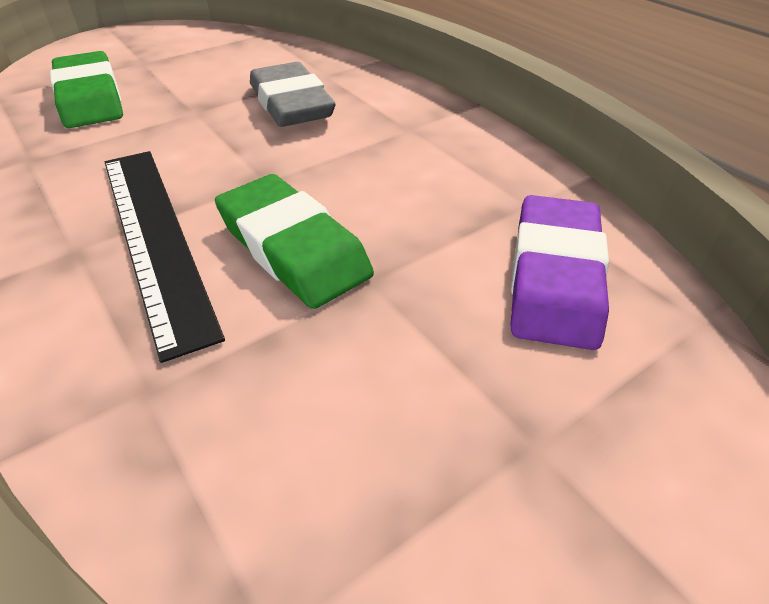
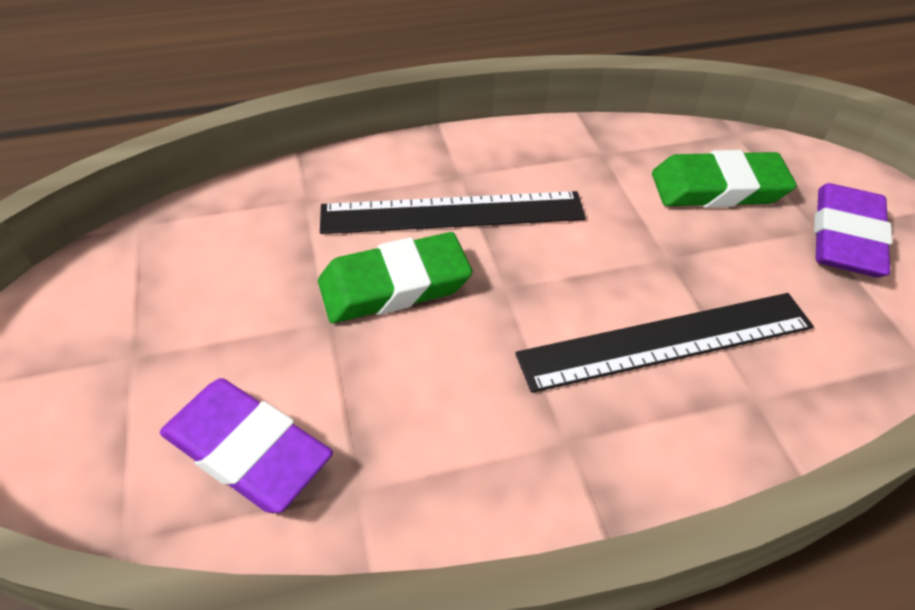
camera: 110 degrees right, 5 degrees up
(150, 52) = (846, 237): none -> purple eraser
(291, 104) = (667, 341): grey eraser -> black ruler

